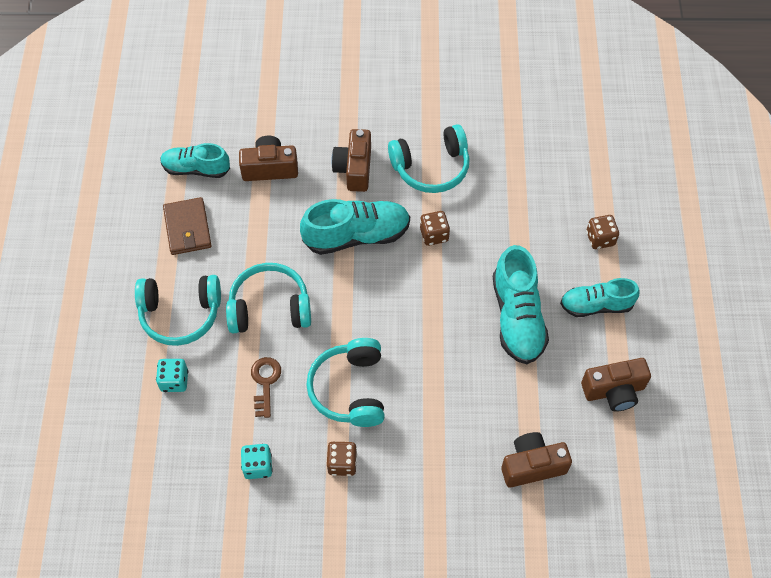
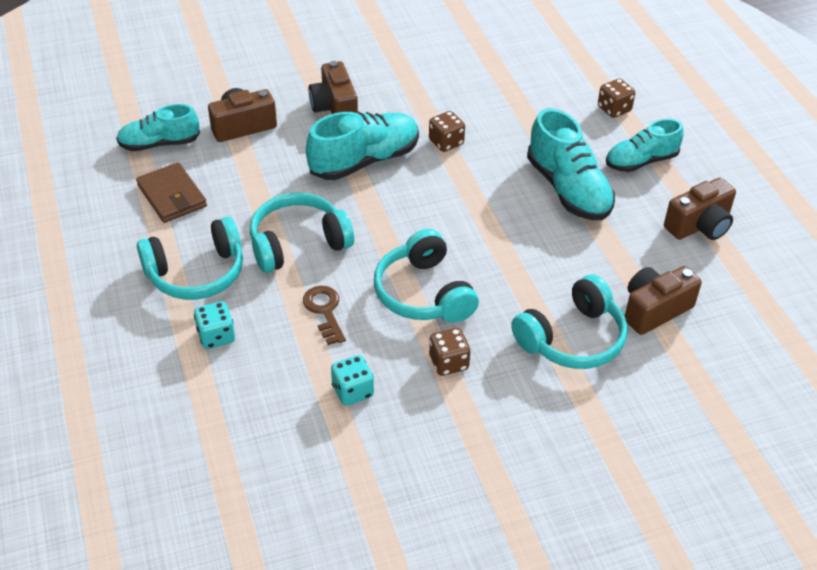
camera: 20 degrees left, 15 degrees down
(431, 167) = (415, 90): turquoise headphones -> turquoise headphones (572, 338)

